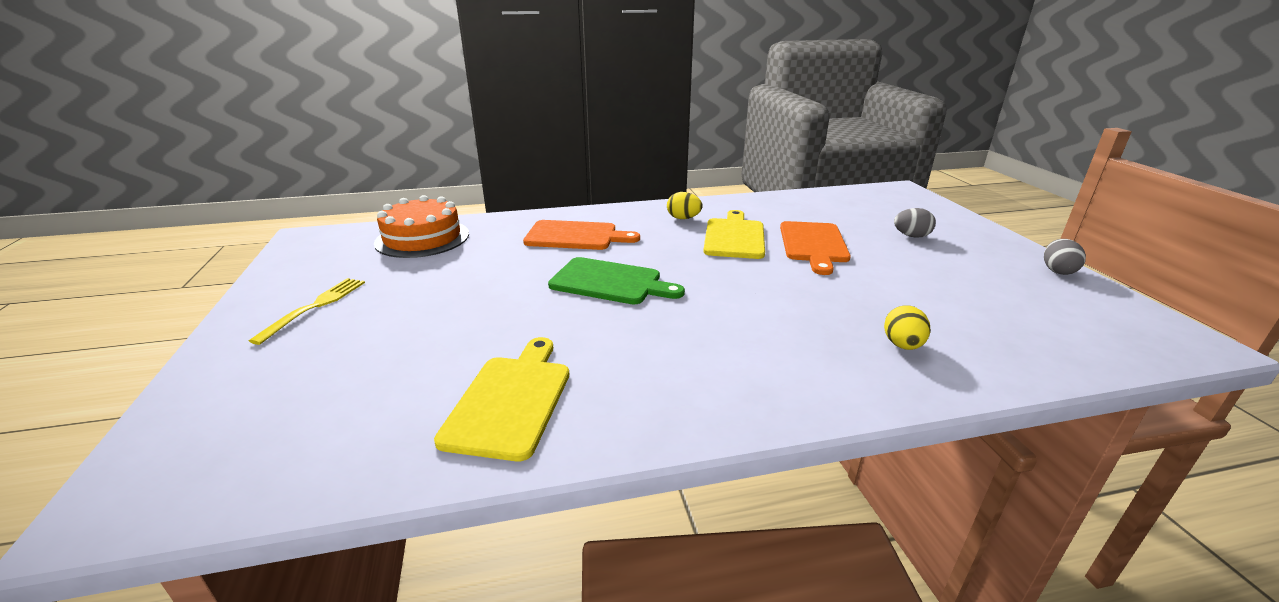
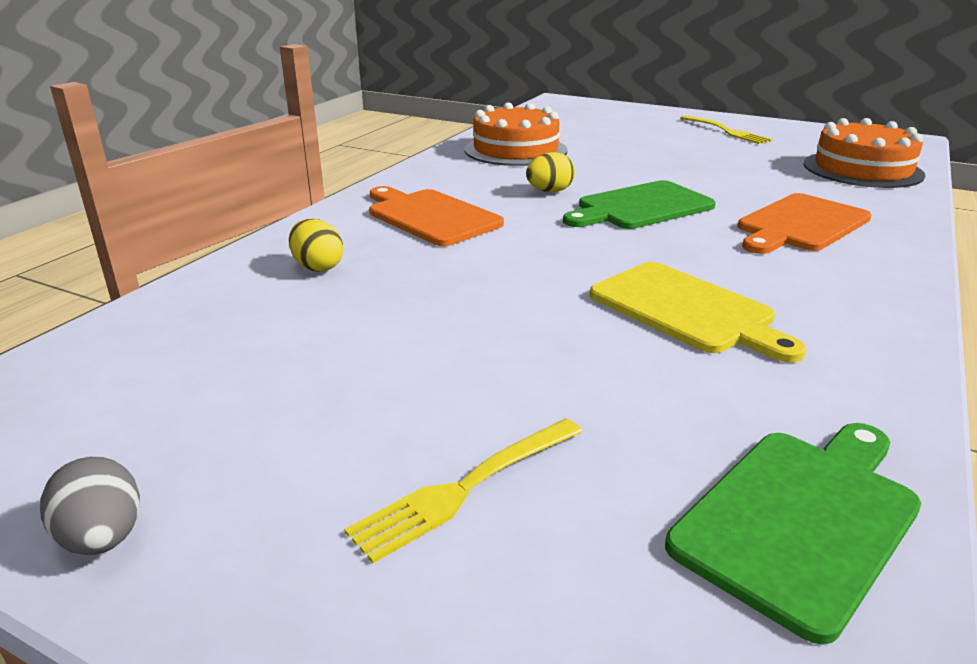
camera: 130 degrees right, 0 degrees up
(511, 400) = (515, 150): yellow cutting board -> orange cake
(683, 218) = (814, 306): yellow egg -> yellow egg (549, 191)
(813, 244) = (579, 355): orange cutting board -> orange cutting board (430, 216)
(821, 201) = (801, 518): none -> green cutting board
(911, 236) = (466, 488): grey egg -> yellow fork

